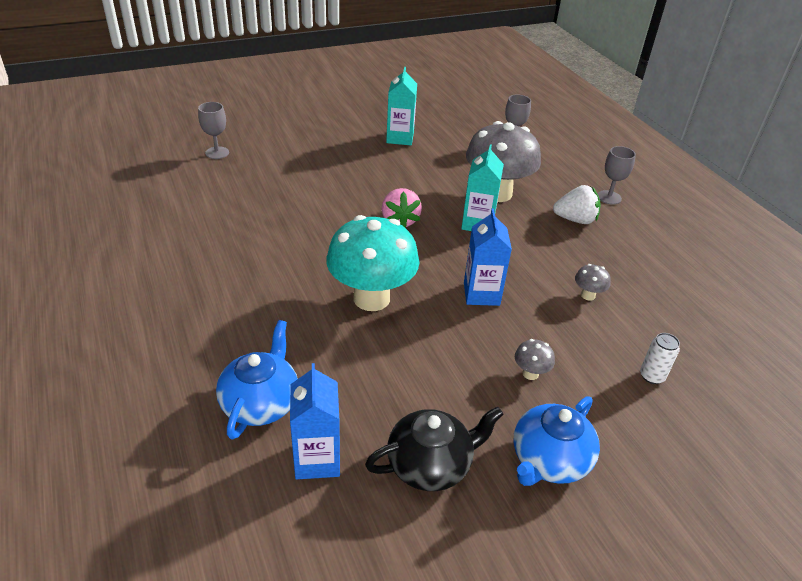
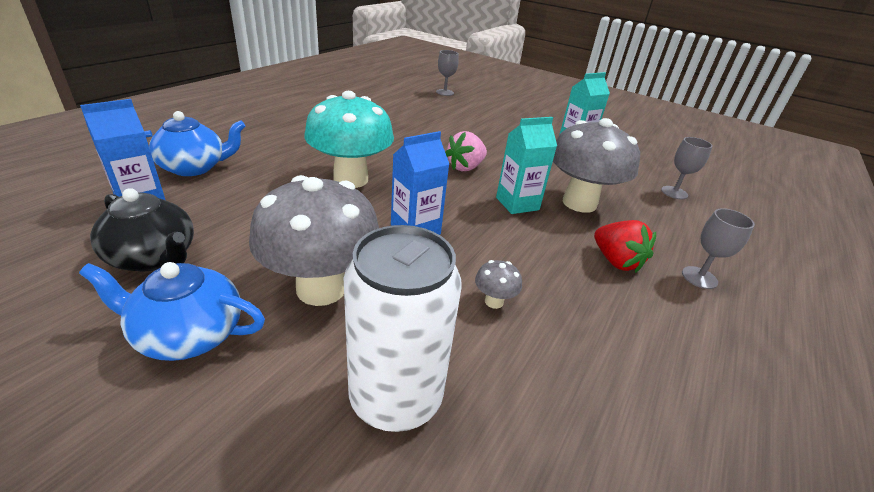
camera: 55 degrees right, 5 degrees down
(530, 373) = (321, 288): grey mushroom -> grey mushroom, size x2.49
(575, 220) = (616, 261): white strawberry -> red strawberry
(652, 376) = (395, 398): white can -> white can, size x2.38

